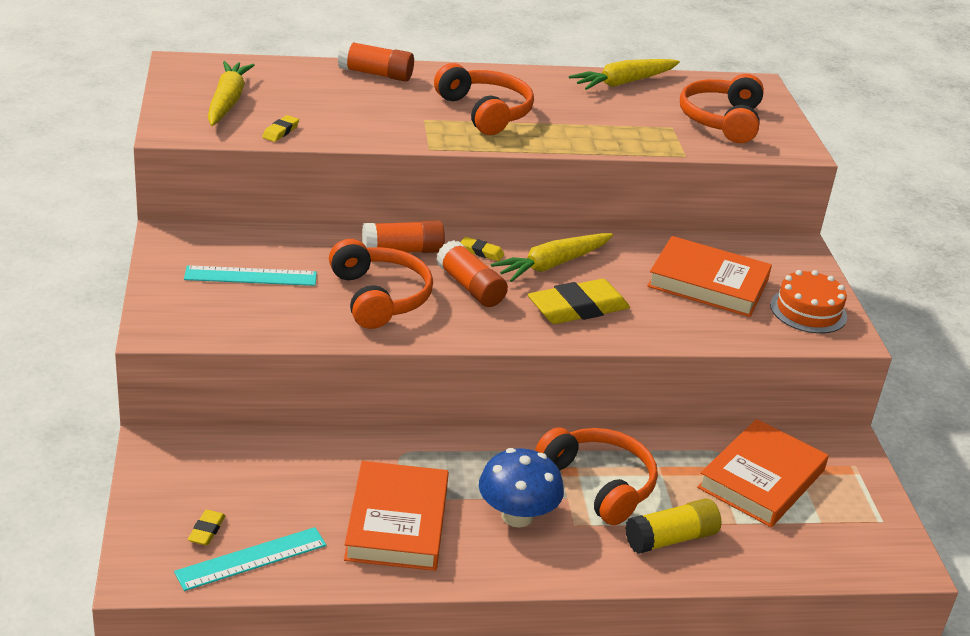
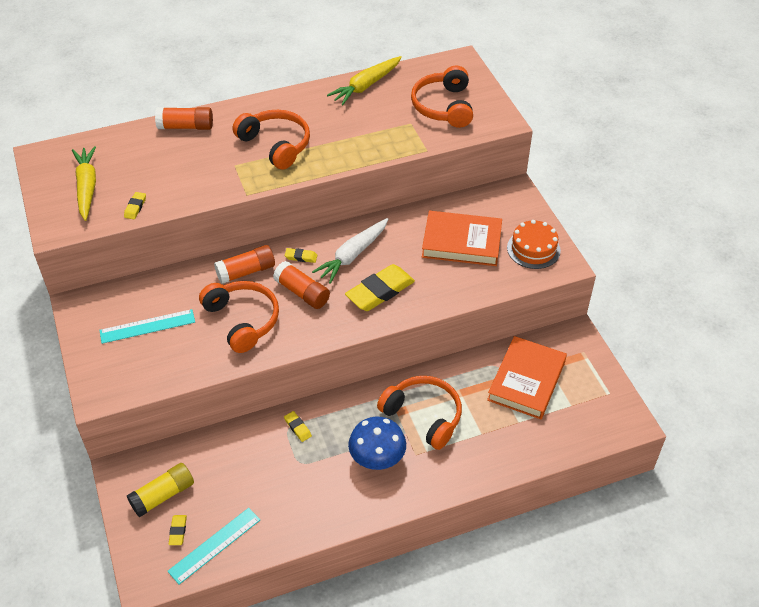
camera: 10 degrees left, 15 degrees up
(397, 522) = (301, 487): orange book -> none
(416, 456) = (297, 428): none -> yellow eraser
(552, 265) = (352, 255): yellow carrot -> white carrot
(671, 539) = (480, 448): yellow glue stick -> yellow glue stick (163, 495)

